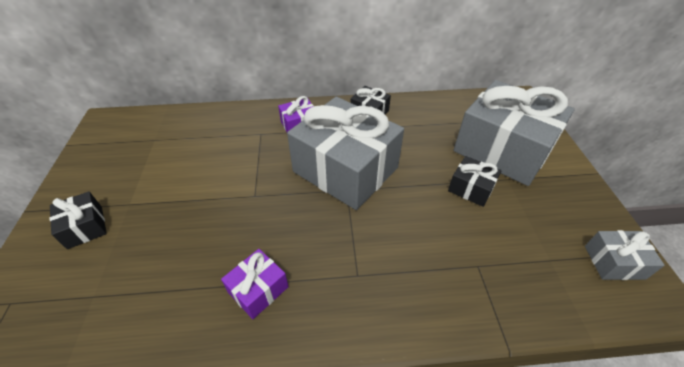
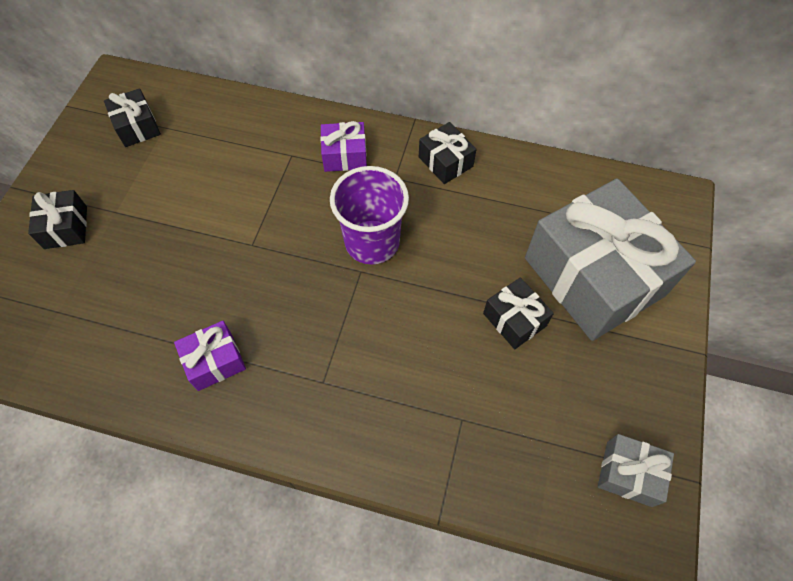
camera: 20 degrees right, 15 degrees up
(131, 144) = (137, 127): none -> black gift
(345, 169) = (372, 242): grey gift -> purple cup

